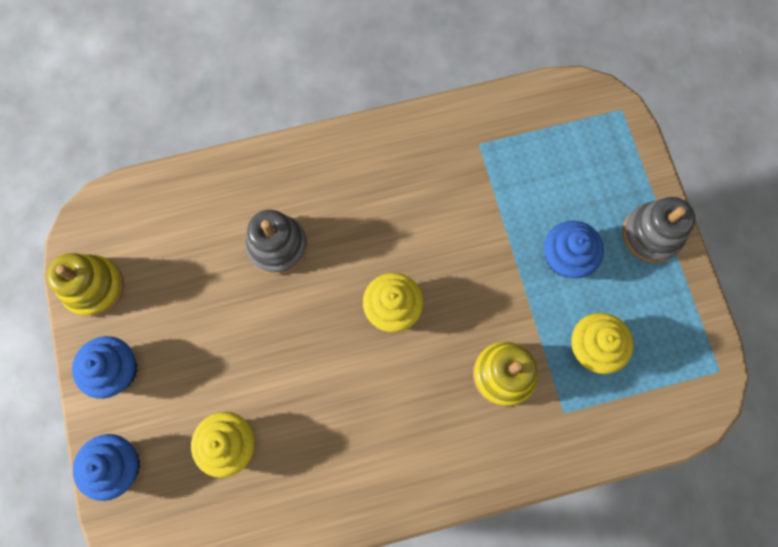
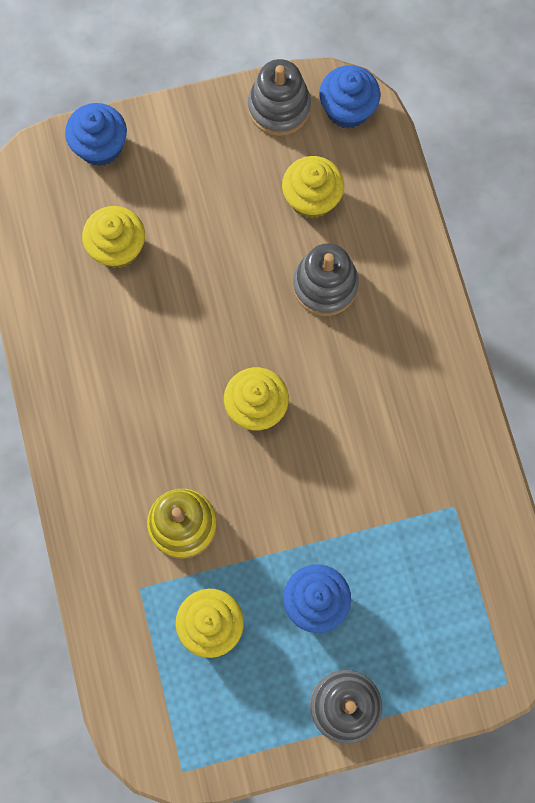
camera: 90 degrees right, 0 degrees up
(94, 287) = (279, 107): yellow stacking toy -> grey stacking toy
(116, 370) = (193, 136): blue cupcake -> blue cupcake (347, 109)
(191, 257) = (311, 199): none -> yellow cupcake

